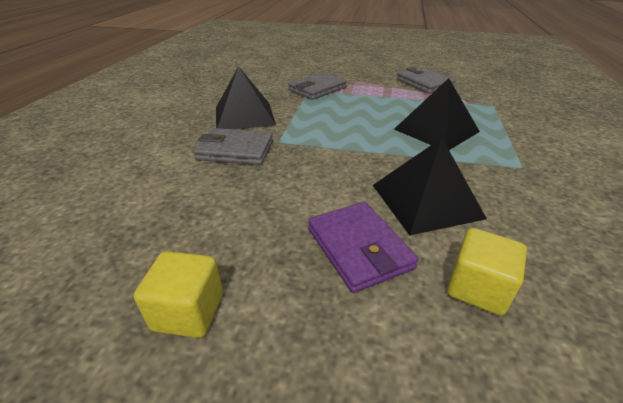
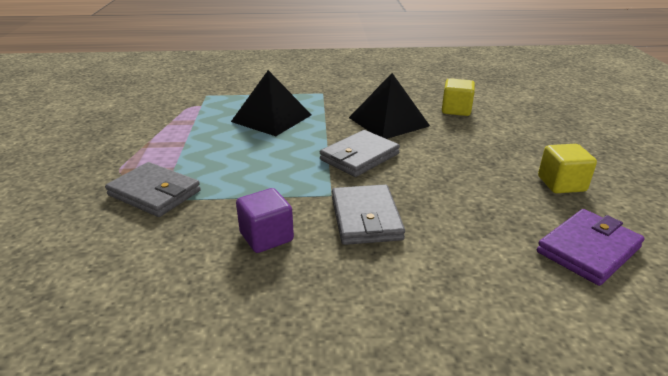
camera: 105 degrees left, 5 degrees down
(244, 115) = (266, 237): black pyramid -> purple cube
(359, 248) = (456, 139): purple wallet -> purple wallet (588, 250)
(424, 83) = (139, 124): grey wallet -> grey wallet (359, 157)

